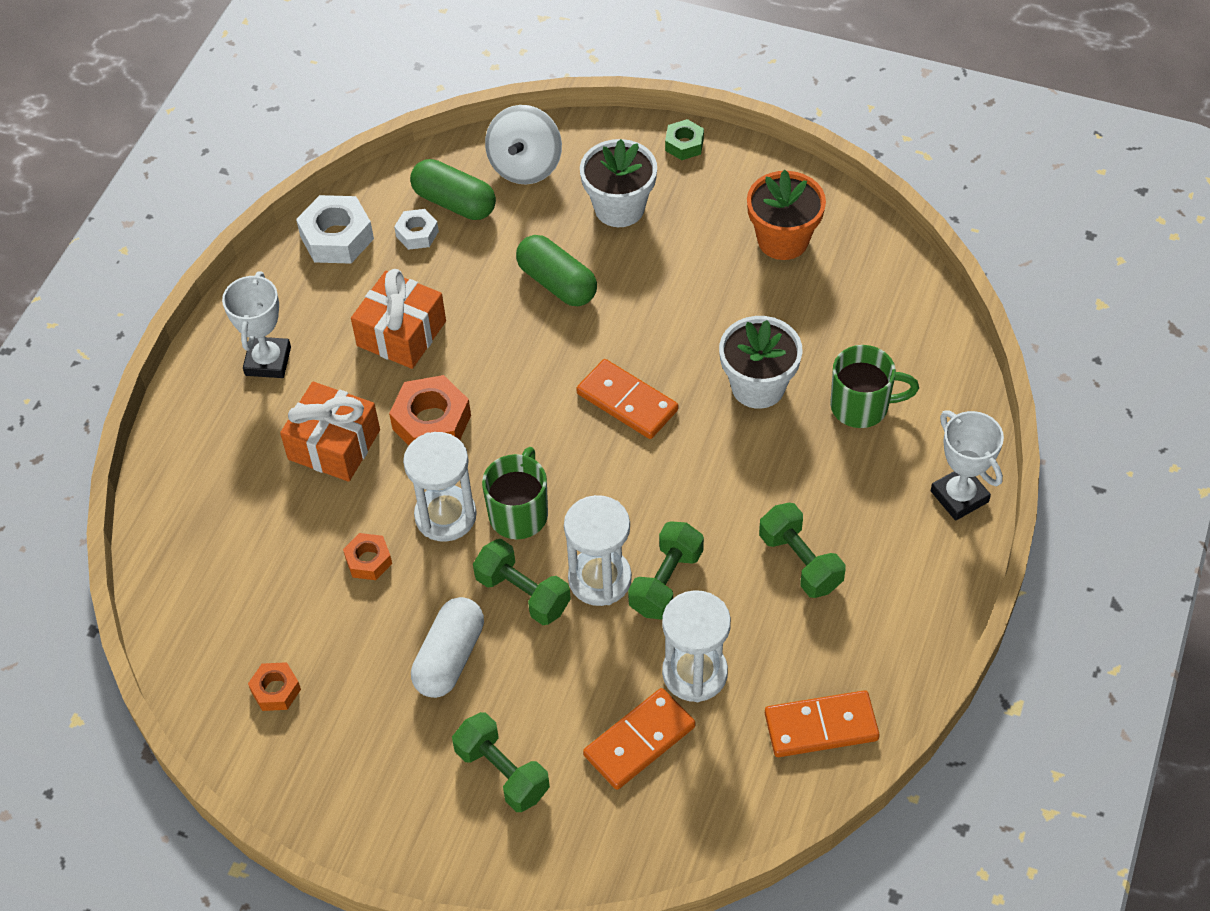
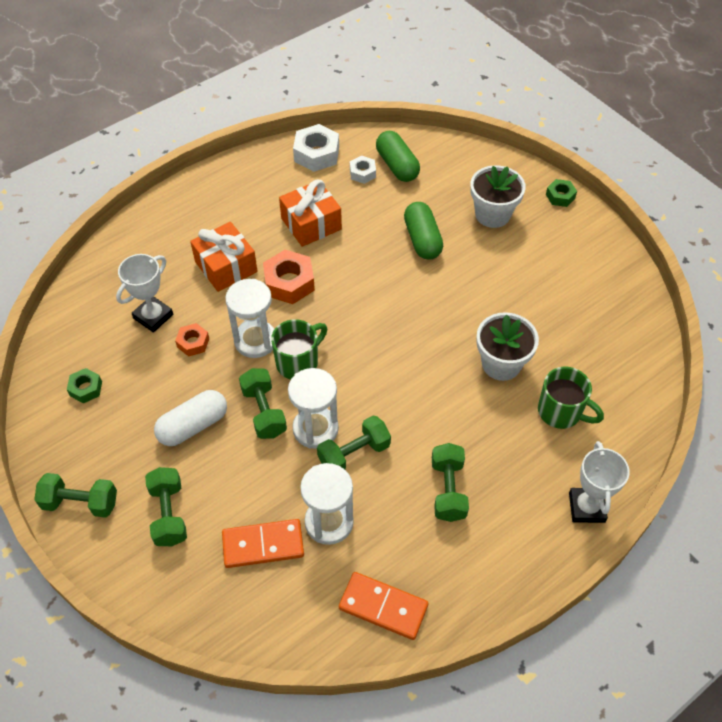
camera: 30 degrees right, 0 degrees up
(268, 361) = (227, 202): white trophy -> white trophy (153, 316)
(276, 690) = (86, 388): orange nut -> green nut
(383, 823) = (80, 503): none -> green dumbbell
(525, 166) = (454, 164): white spinning top -> none
(627, 402) = (412, 330): orange domino -> none
(783, 240) = (582, 282): orange flower pot -> none

